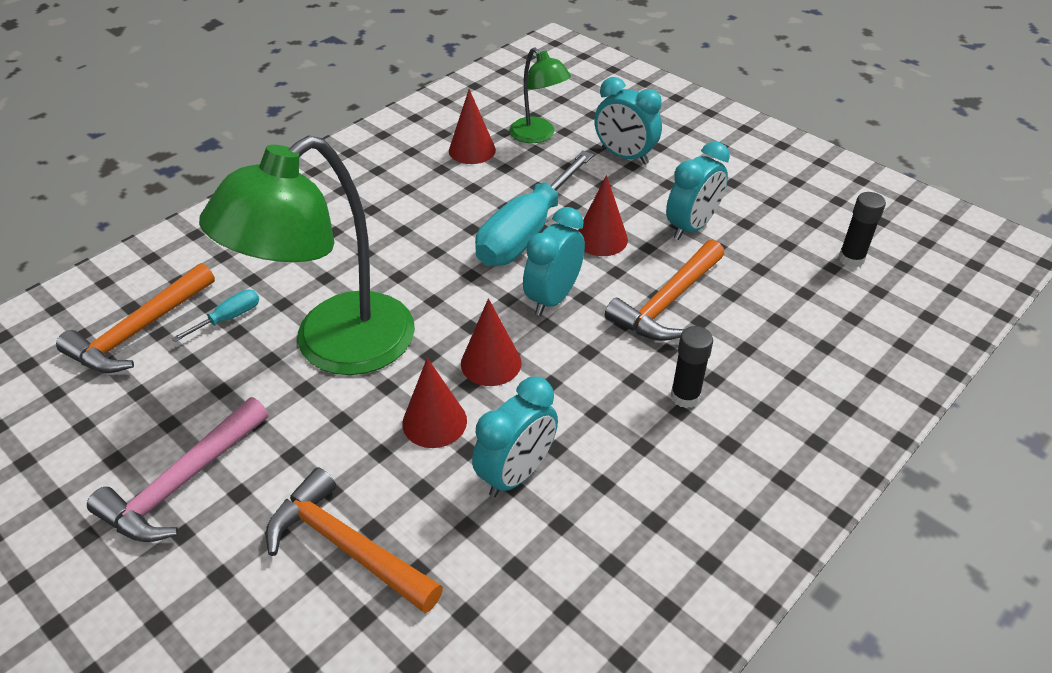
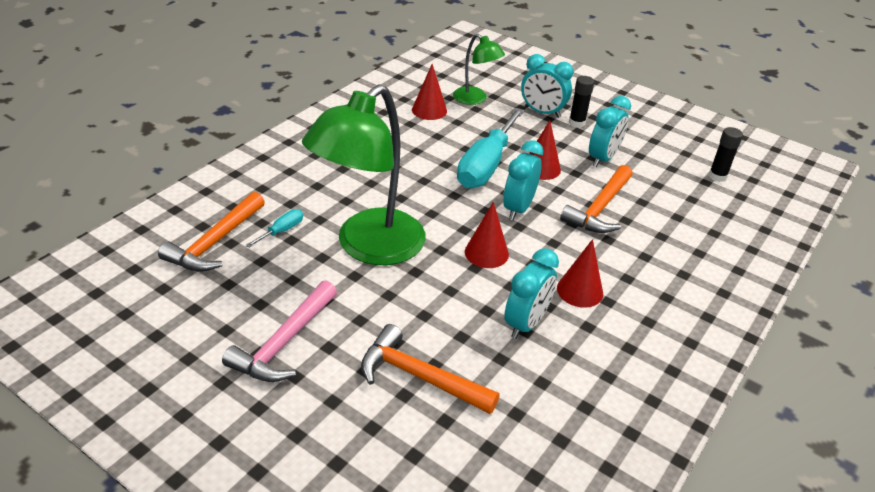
camera: 10 degrees left, 5 degrees down
(434, 422) = (457, 293): red cone -> red cone (580, 290)
(685, 396) = (628, 268): black glue stick -> black glue stick (577, 123)

